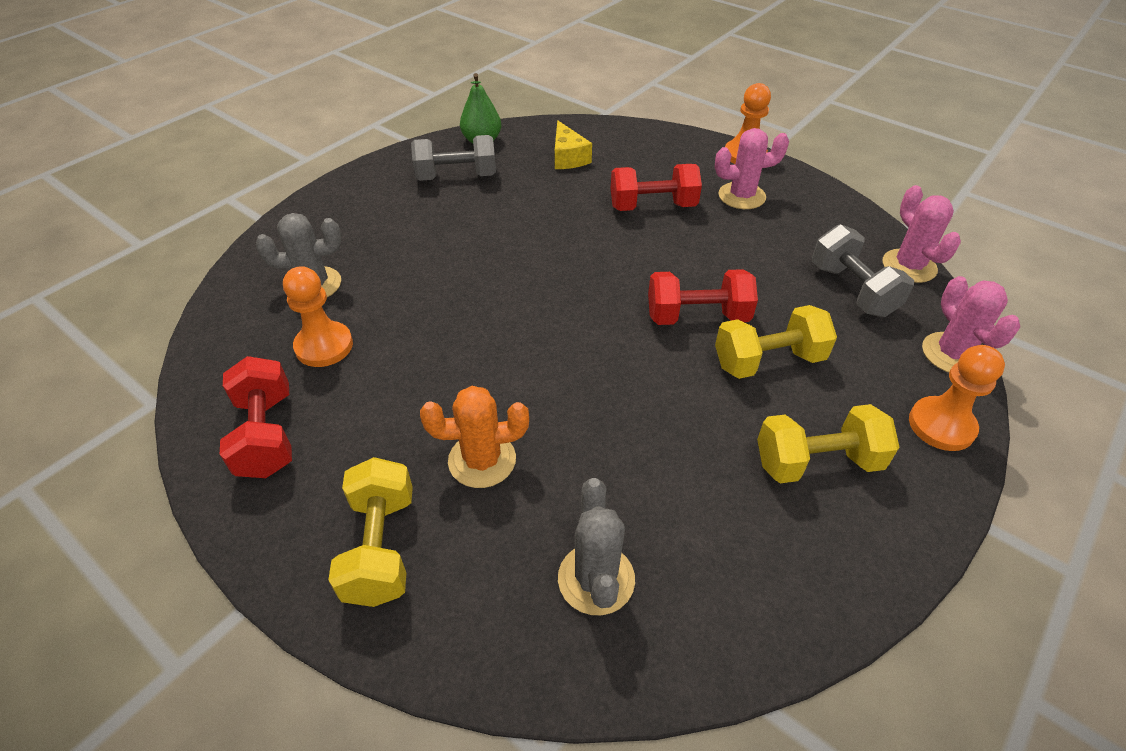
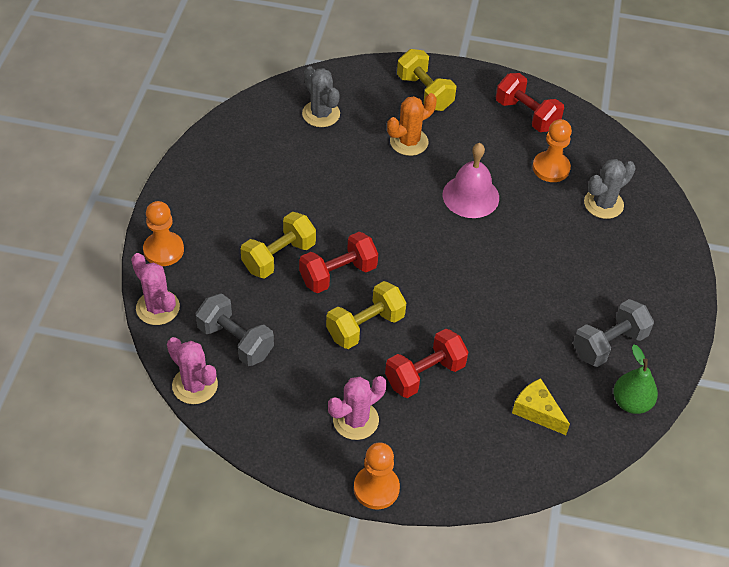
camera: 150 degrees right, 5 degrees up
(461, 348) = (470, 196): none -> pink bell
(817, 462) = (232, 202): yellow dumbbell -> yellow dumbbell (365, 326)

